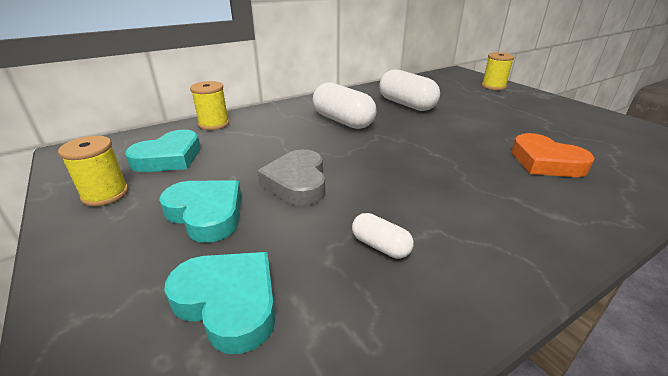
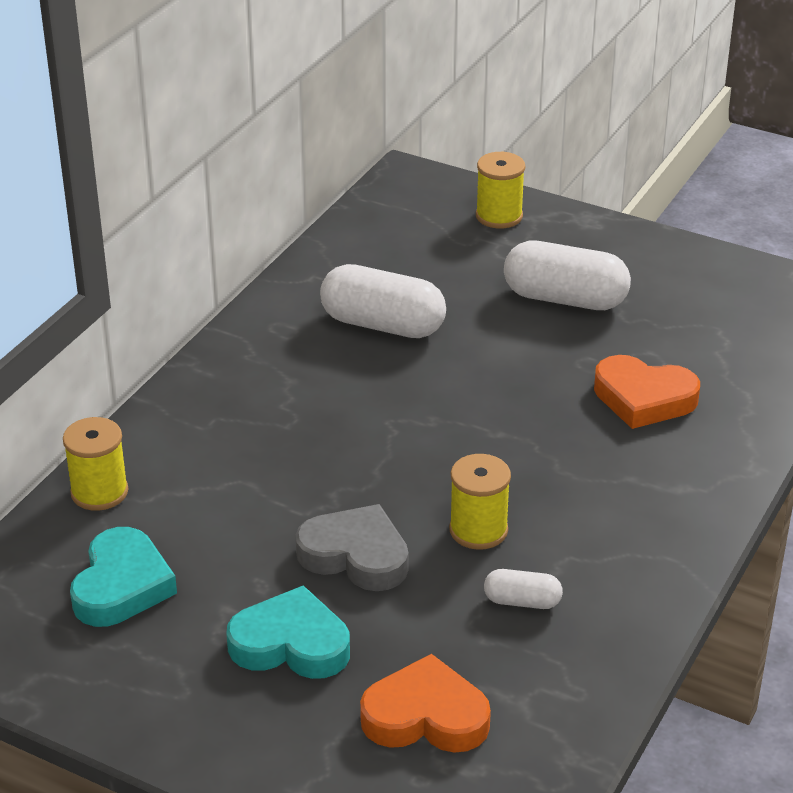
camera: 30 degrees left, 5 degrees up
(105, 194) = (119, 674): yellow spool -> yellow spool (478, 530)
(229, 302) = (425, 716): turquoise heart -> orange heart
(297, 182) = (355, 555): grey heart -> grey heart turned 150 degrees clockwise
(343, 121) = (311, 407): white capsule -> white capsule (565, 299)

